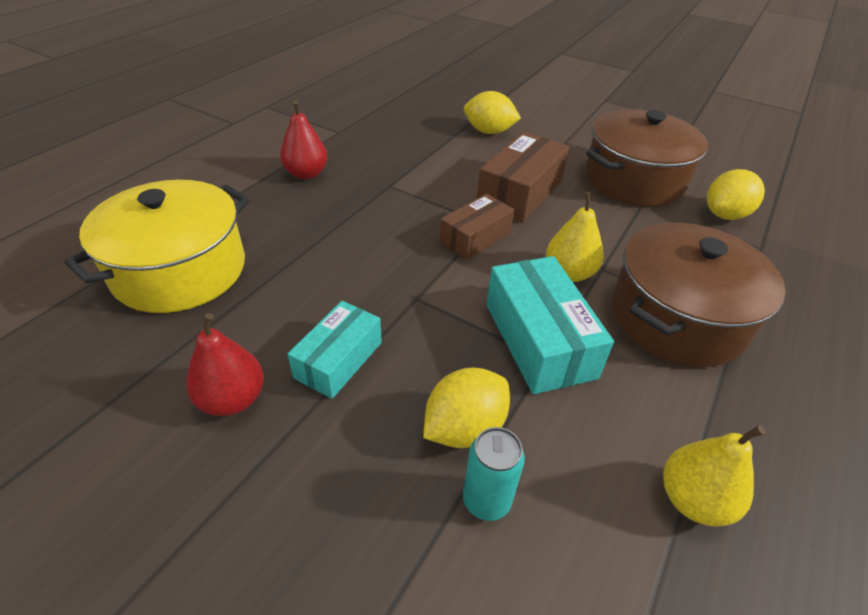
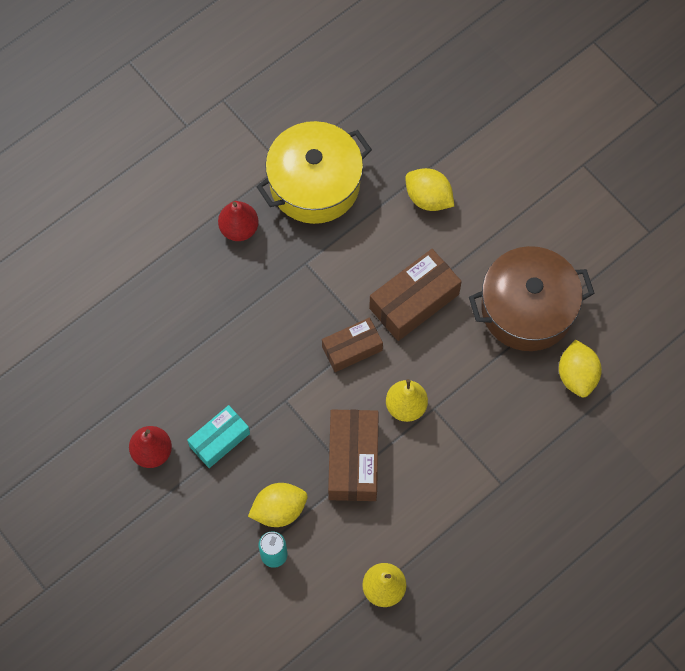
camera: 20 degrees right, 25 degrees up
(180, 270) = (128, 328): yellow pot -> yellow pot (315, 184)
(539, 340) = (353, 460): turquoise box -> brown box
(677, 318) = (460, 469): brown pot -> none
(725, 215) = (577, 375): yellow lemon -> yellow lemon turned 75 degrees counterclockwise

